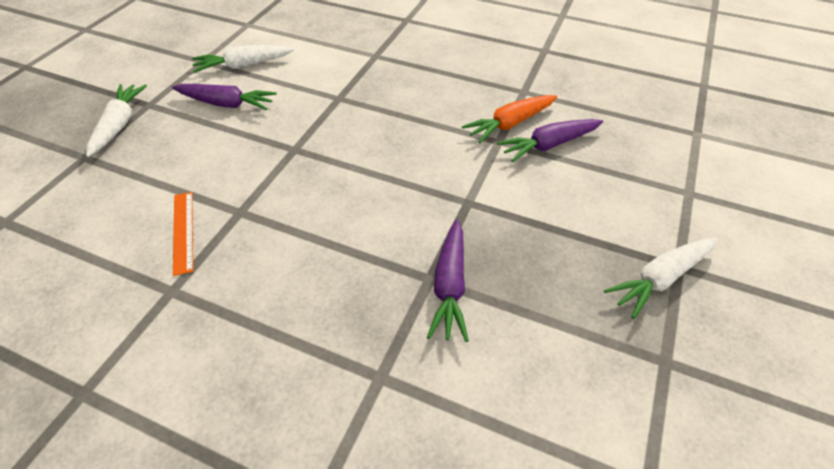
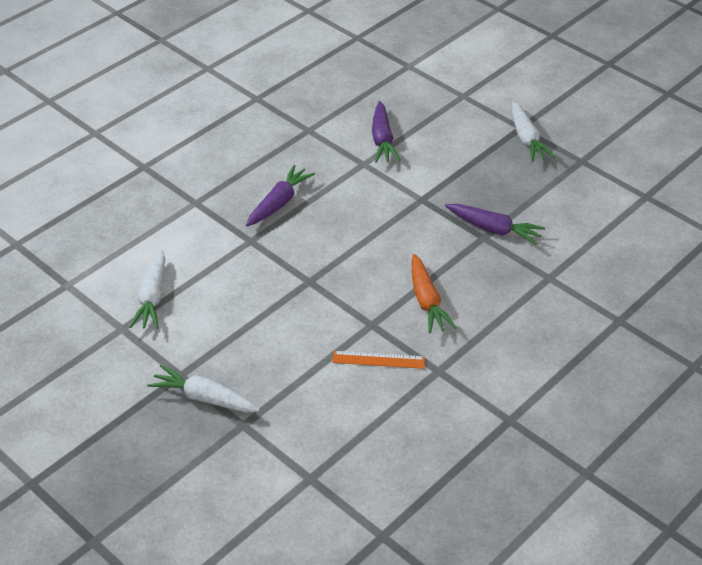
camera: 70 degrees left, 5 degrees down
(227, 104) = (215, 317): purple carrot -> purple carrot (279, 203)
(510, 124) = (346, 151): orange carrot -> orange carrot (427, 301)

